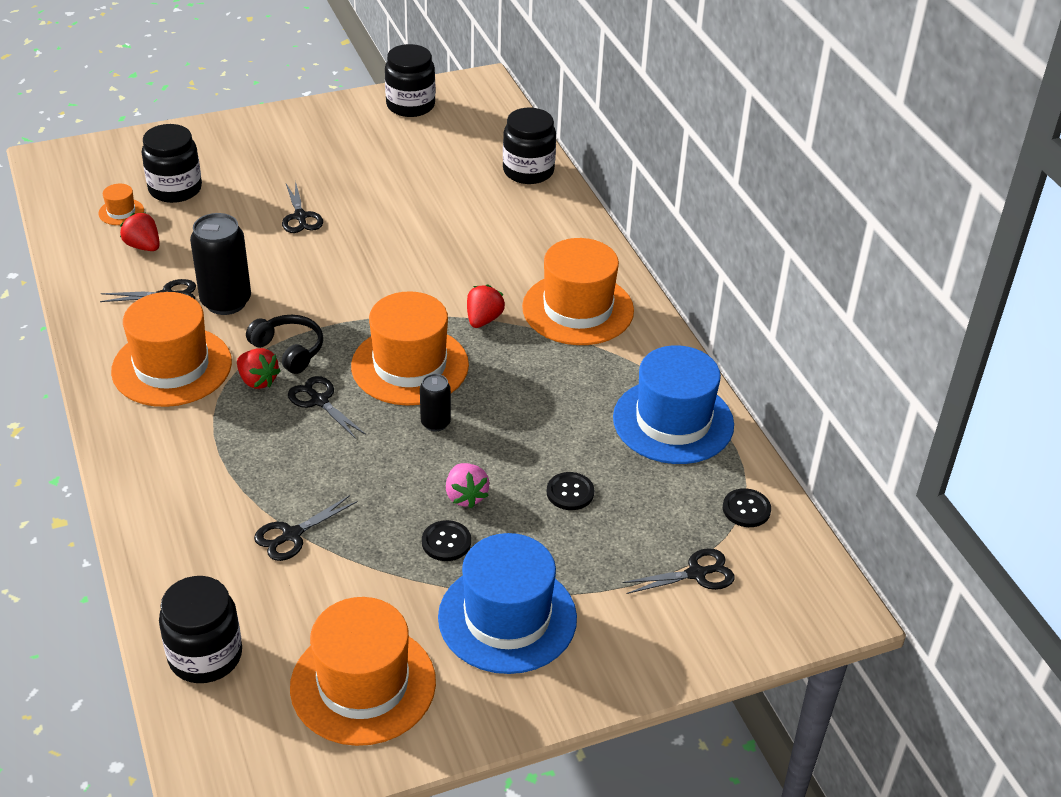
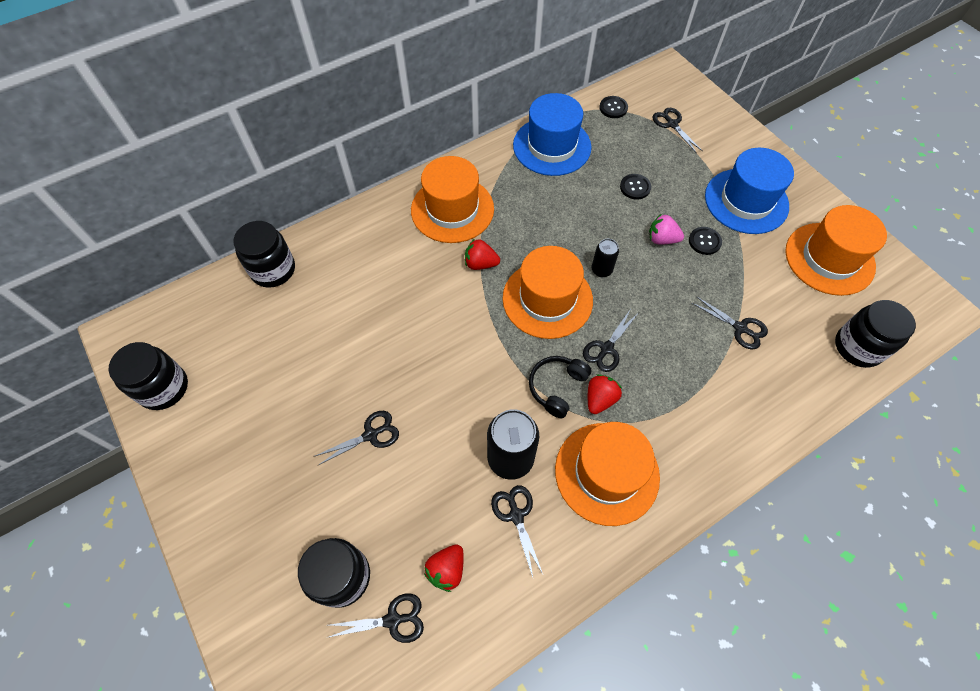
camera: 100 degrees left, 20 degrees up
(121, 212) = (393, 620): orange hat -> black scissors
(465, 496) = (662, 239): pink strawberry -> pink strawberry turned 135 degrees counterclockwise

